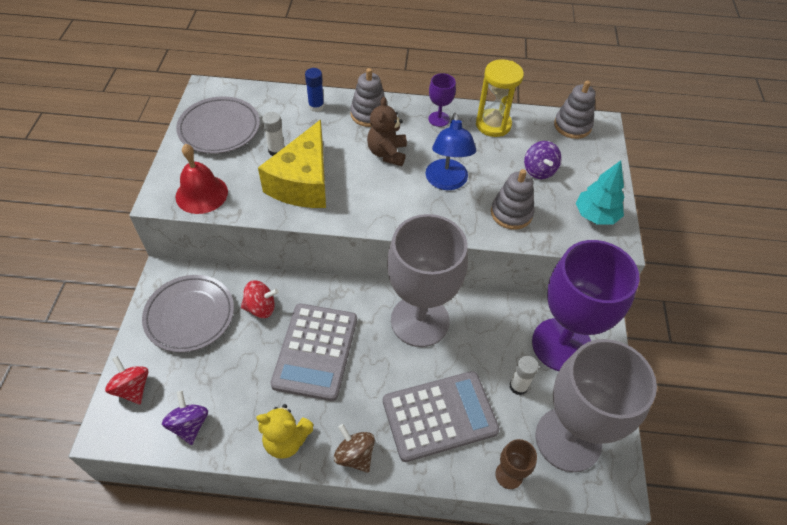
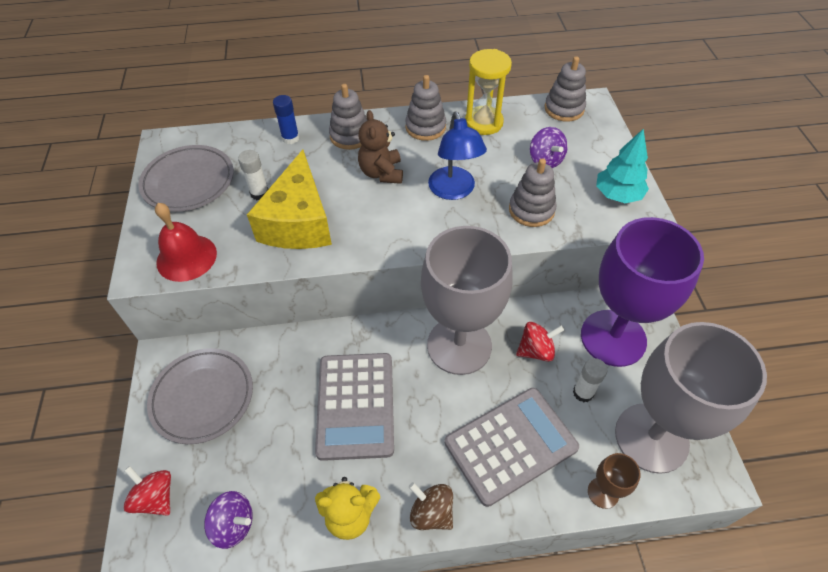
camera: 10 degrees left, 0 degrees up
(189, 425) = (234, 524): purple spinning top -> purple spinning top turned 135 degrees clockwise
(261, 308) = (281, 370): red spinning top -> red spinning top (536, 350)
(439, 119) = (425, 127): purple goblet -> grey stacking toy

